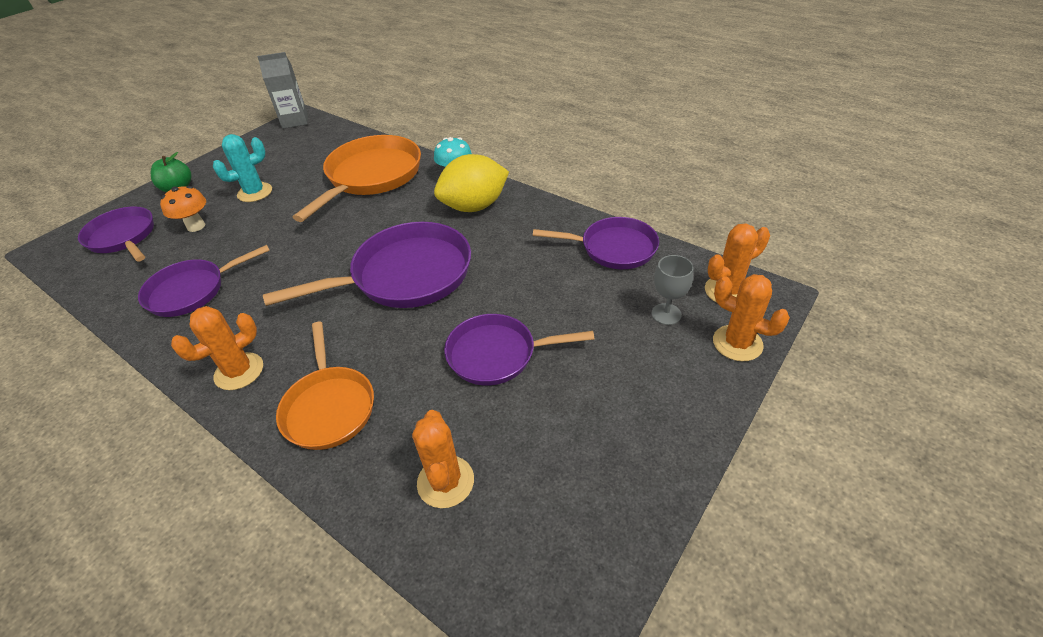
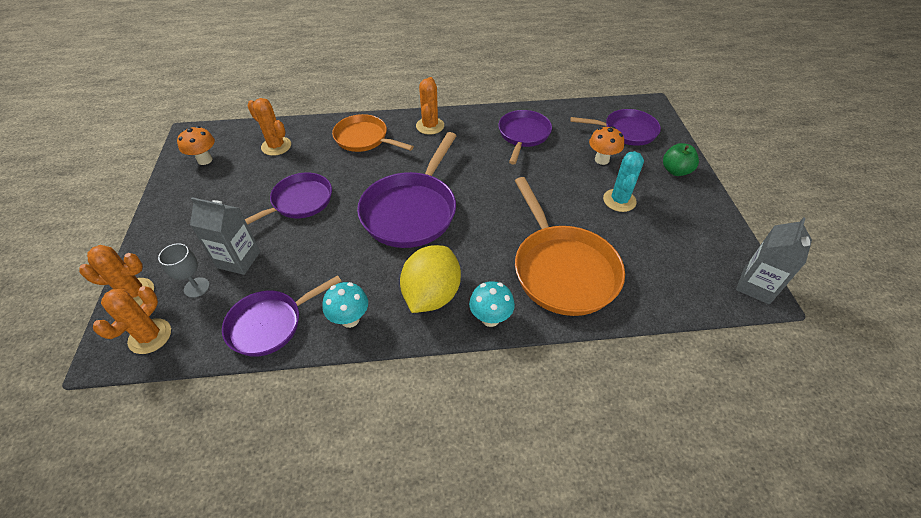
camera: 135 degrees right, 5 degrees up
(548, 221) = (350, 319): none -> turquoise mushroom
(570, 532) = (205, 160): none -> orange mushroom
(608, 320) = (239, 260): none -> grey carton

